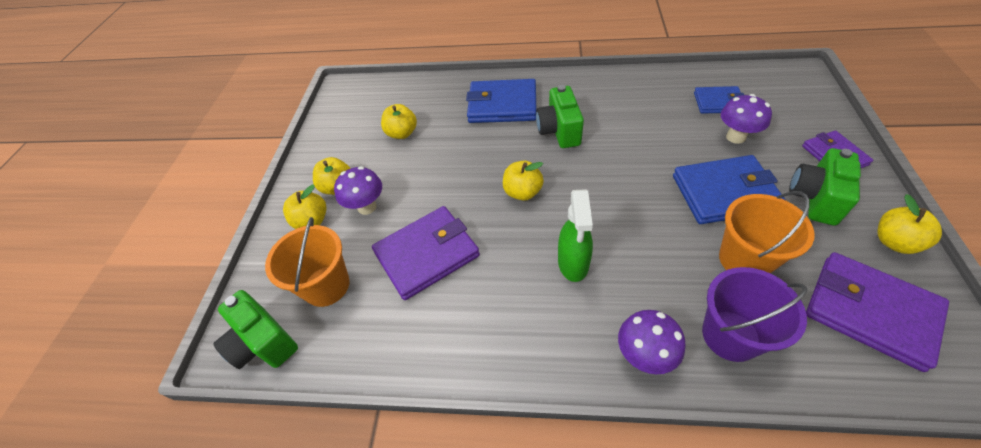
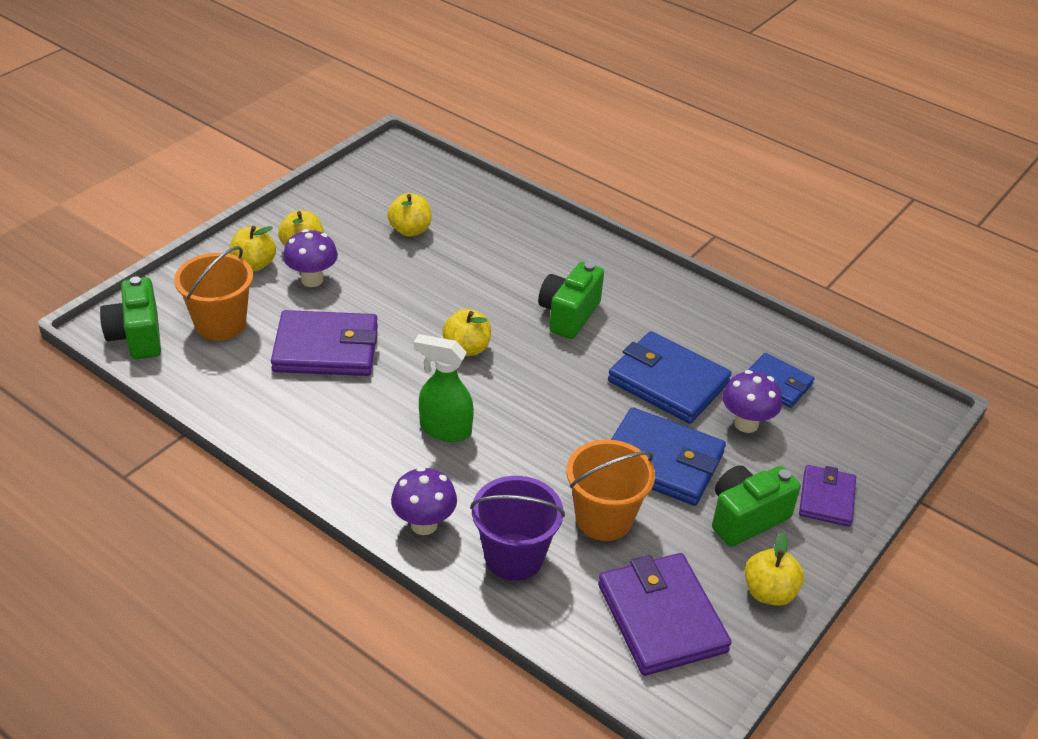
camera: 25 degrees right, 10 degrees down
(502, 105) = (541, 257): blue wallet -> blue wallet (668, 382)
(573, 263) = (445, 429): green spray bottle -> green spray bottle turned 75 degrees clockwise

